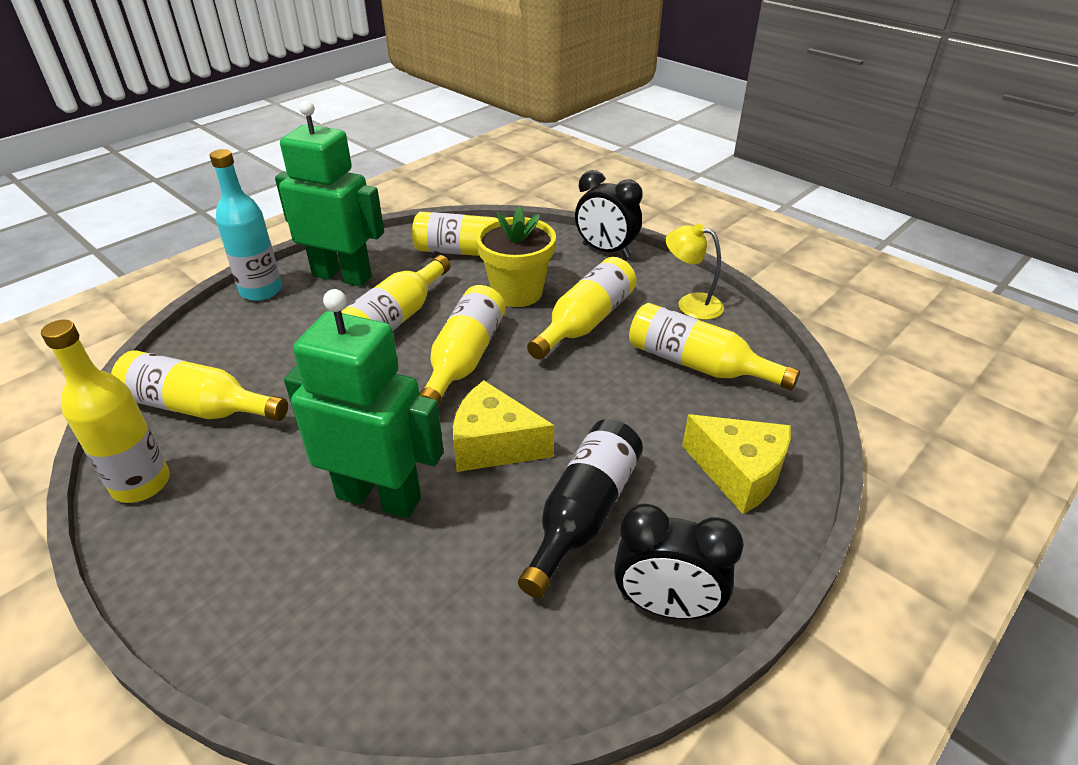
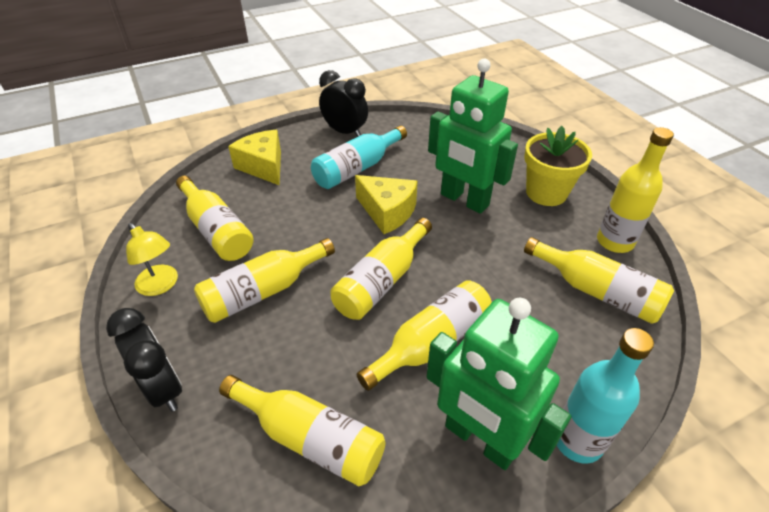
camera: 160 degrees left, 5 degrees up
(517, 292) = (299, 348): yellow flower pot -> yellow flower pot (546, 193)
(584, 513) = (357, 168): black bottle -> turquoise bottle

